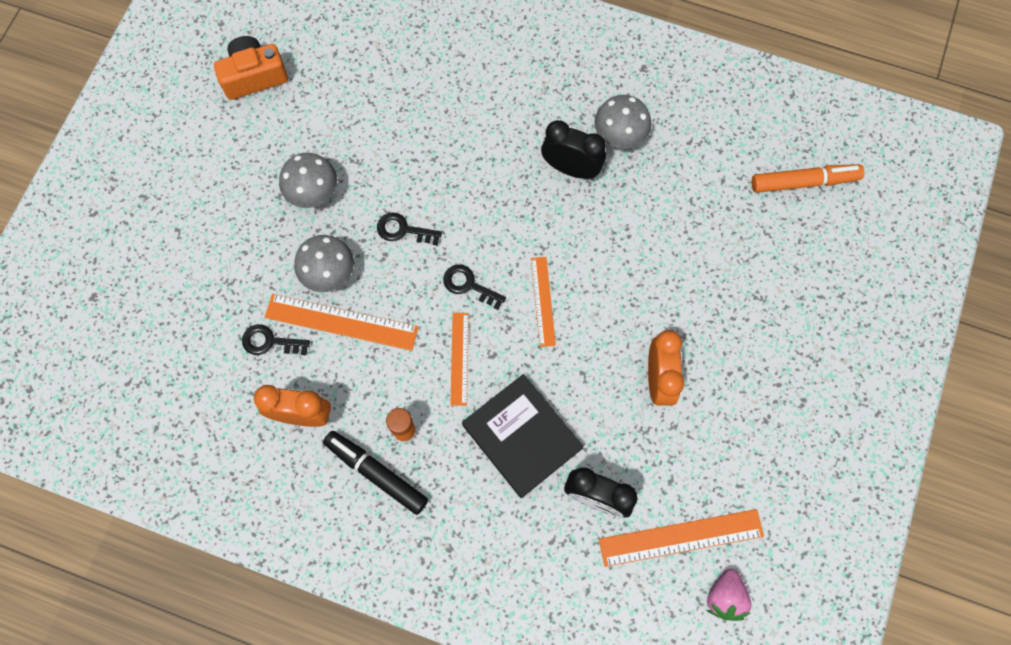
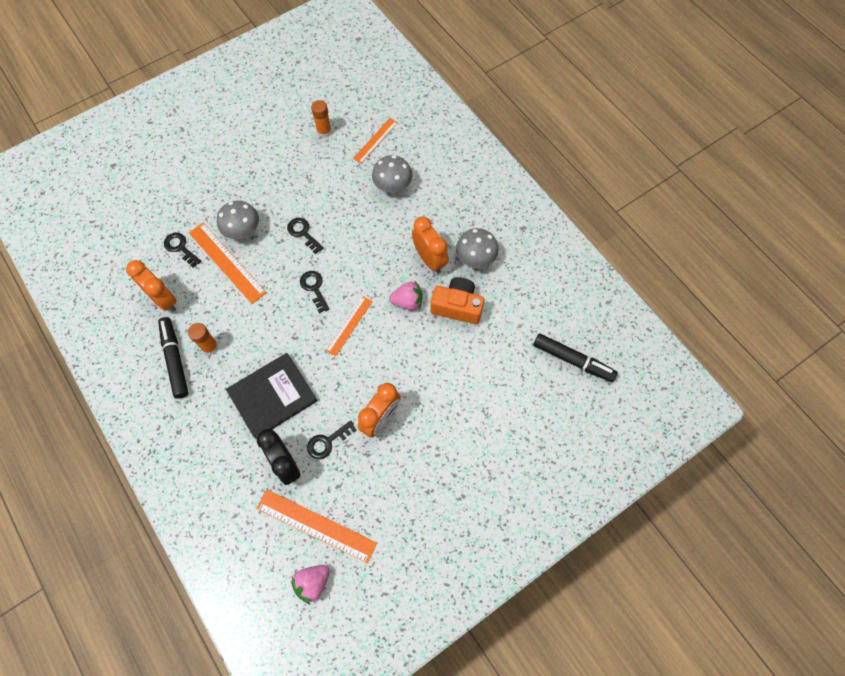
camera: 35 degrees right, 5 degrees down
(254, 76) = (292, 100): orange camera -> orange camera (457, 306)
(313, 192) = (271, 181): grey mushroom -> grey mushroom (392, 186)
(327, 92) = (324, 131): none -> orange glue stick
(459, 358) = (274, 326): orange ruler -> orange ruler (375, 140)
(522, 436) = (272, 396): black book -> black book turned 60 degrees clockwise
(571, 168) = (429, 259): black clock -> orange clock
(585, 232) = (407, 302): none -> pink strawberry
(622, 443) = (327, 442): none -> black key
(804, 182) = (573, 360): orange marker -> black marker

